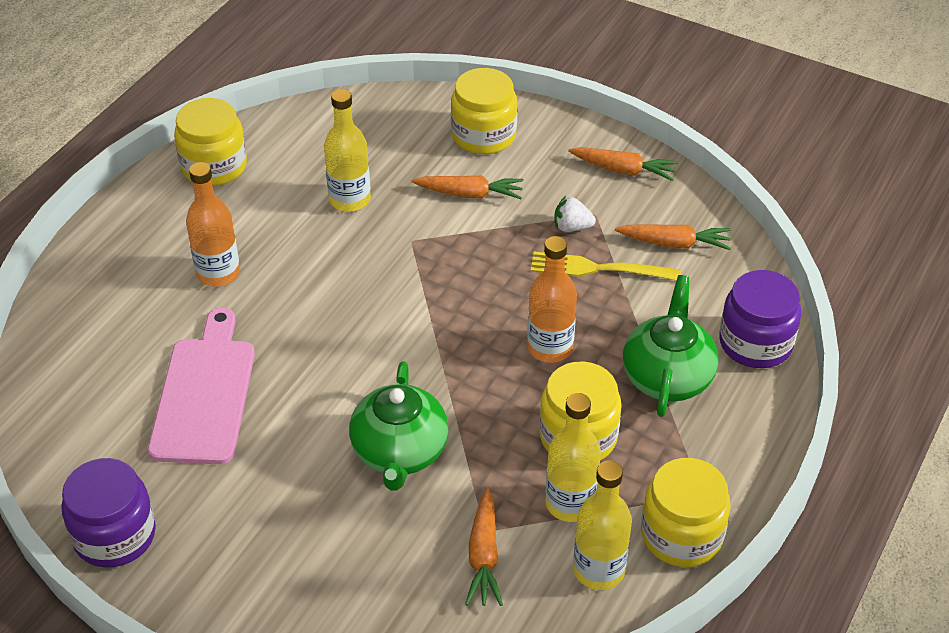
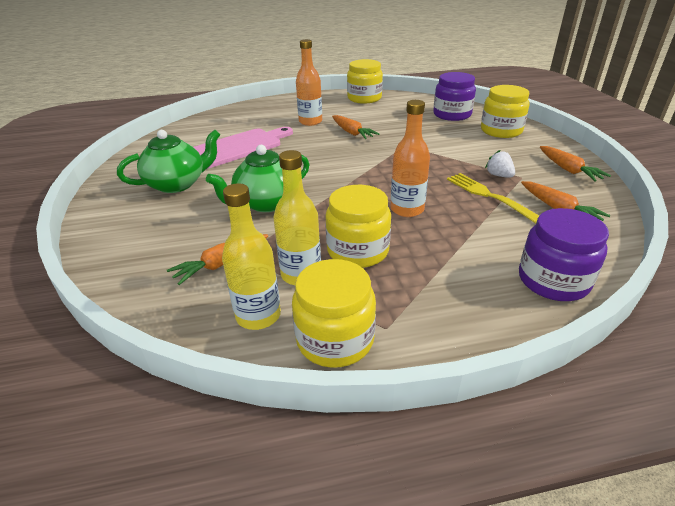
camera: 50 degrees right, 10 degrees down
(115, 535) = (132, 165): purple jar -> purple jar (452, 115)
(349, 199) = (400, 124): yellow bottle -> none
(470, 194) = (460, 144): orange carrot -> orange carrot (352, 133)
(667, 376) = (459, 259): green teapot -> green teapot (177, 184)

